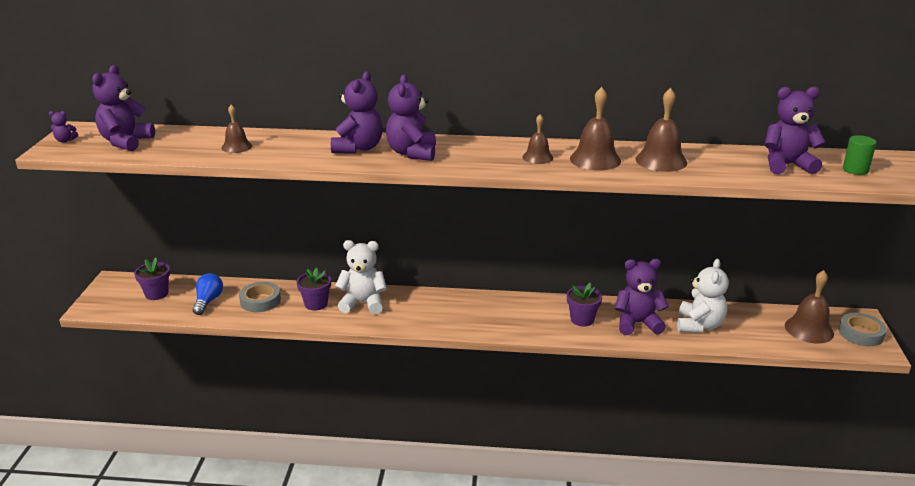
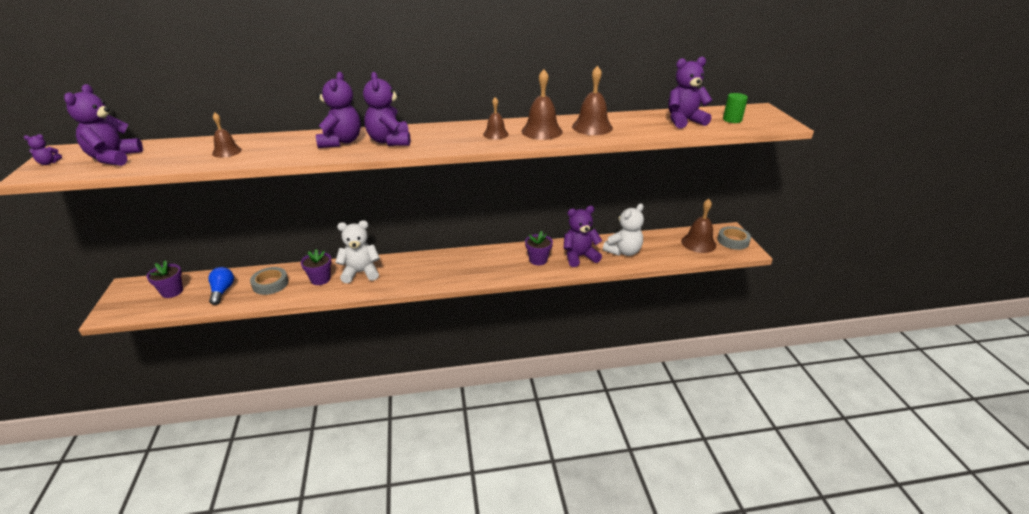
camera: 15 degrees left, 5 degrees up
(699, 325) = (623, 251): white teddy bear -> white teddy bear turned 45 degrees clockwise

